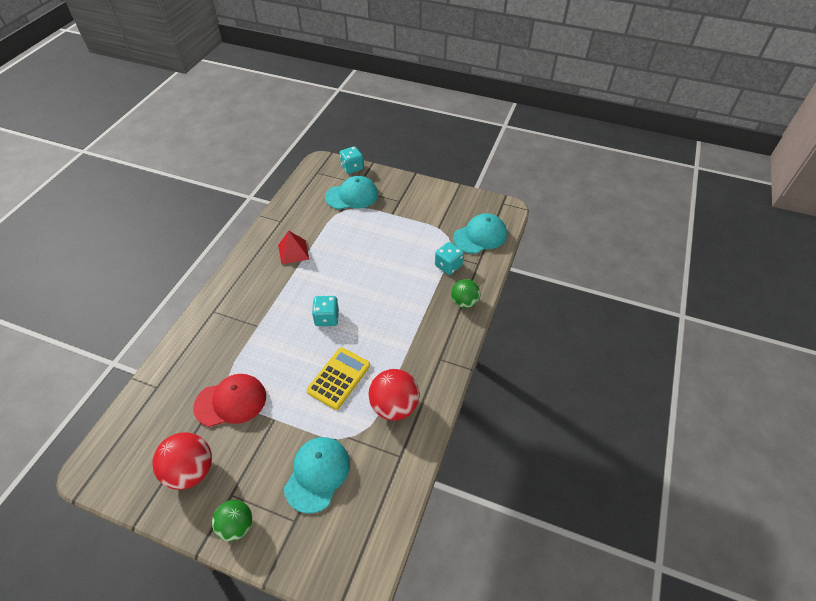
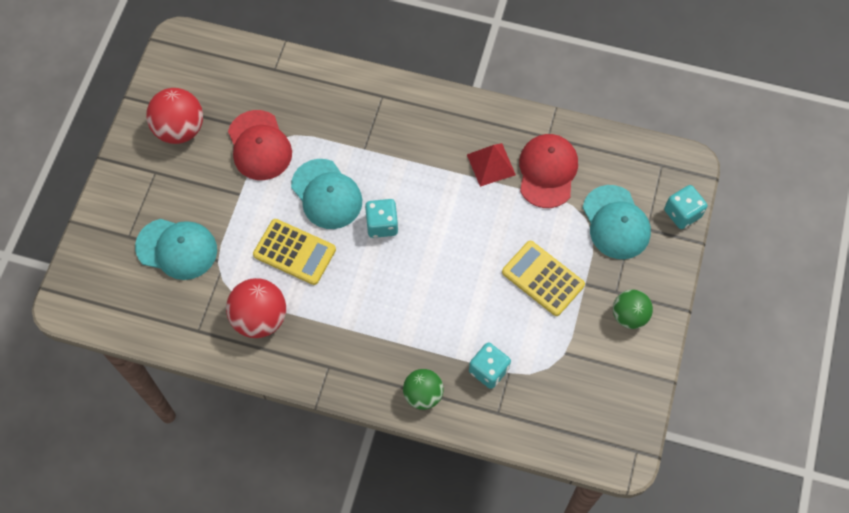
camera: 85 degrees right, 15 degrees up
(237, 525) = (124, 185): green ball -> green ball (629, 316)
(307, 223) = (547, 171): none -> red cap
(385, 233) = (542, 278): none -> yellow calculator
(480, 236) = (555, 415): turquoise cap -> turquoise cap (326, 194)

